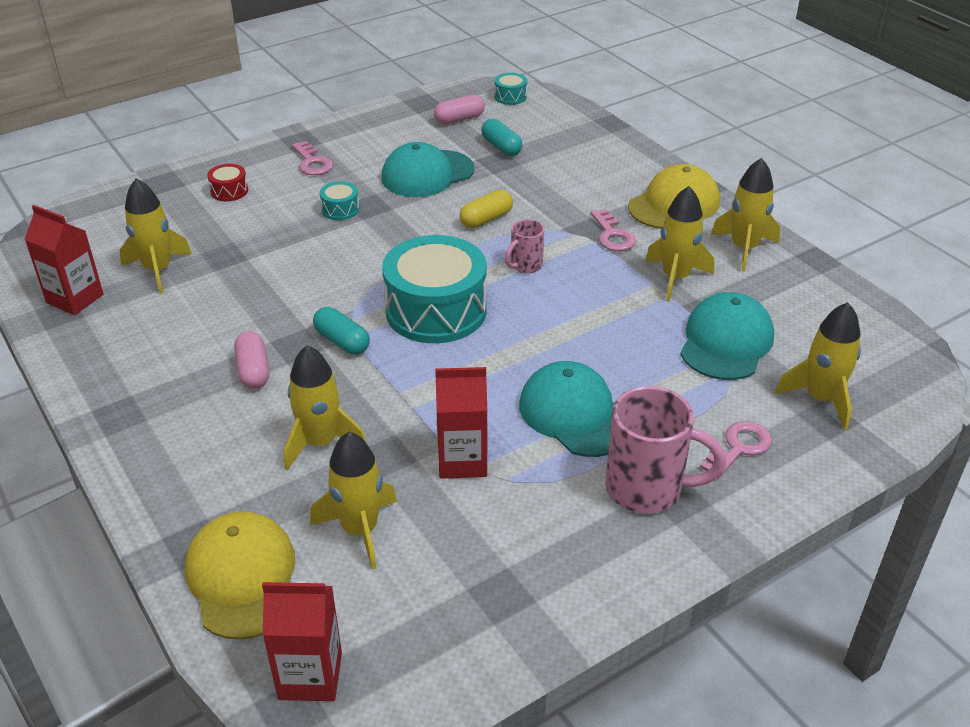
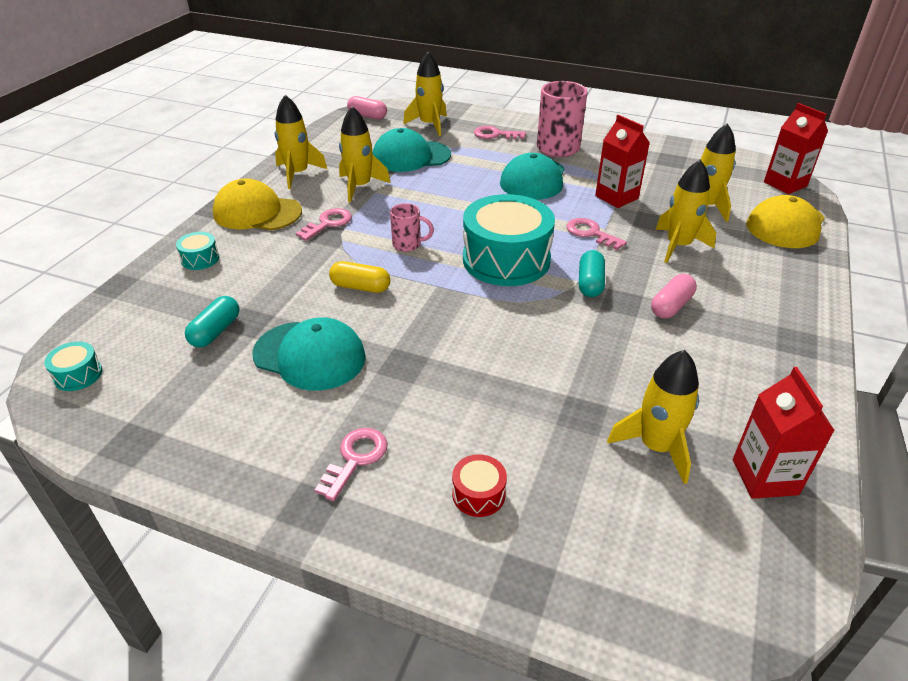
camera: 125 degrees left, 0 degrees up
(340, 209) = (428, 380): turquoise drum -> turquoise drum (200, 259)
(415, 391) = (591, 233): none -> pink key
(459, 119) = (163, 389): pink capsule -> pink capsule (367, 116)

